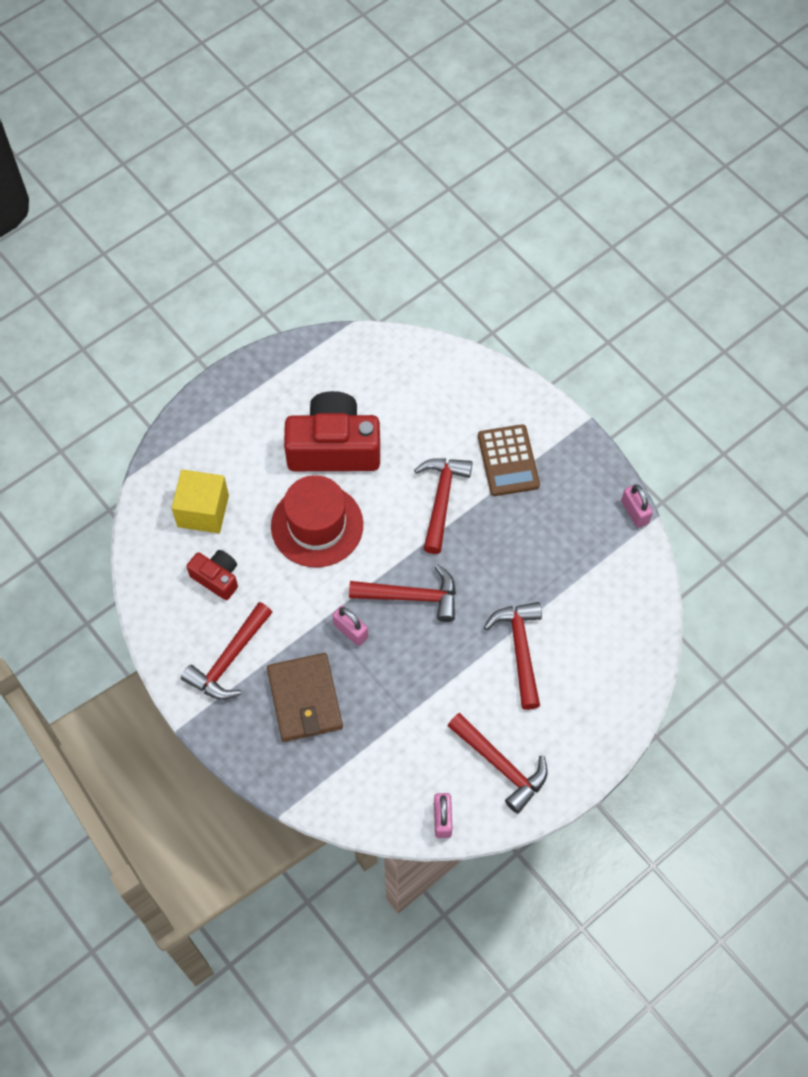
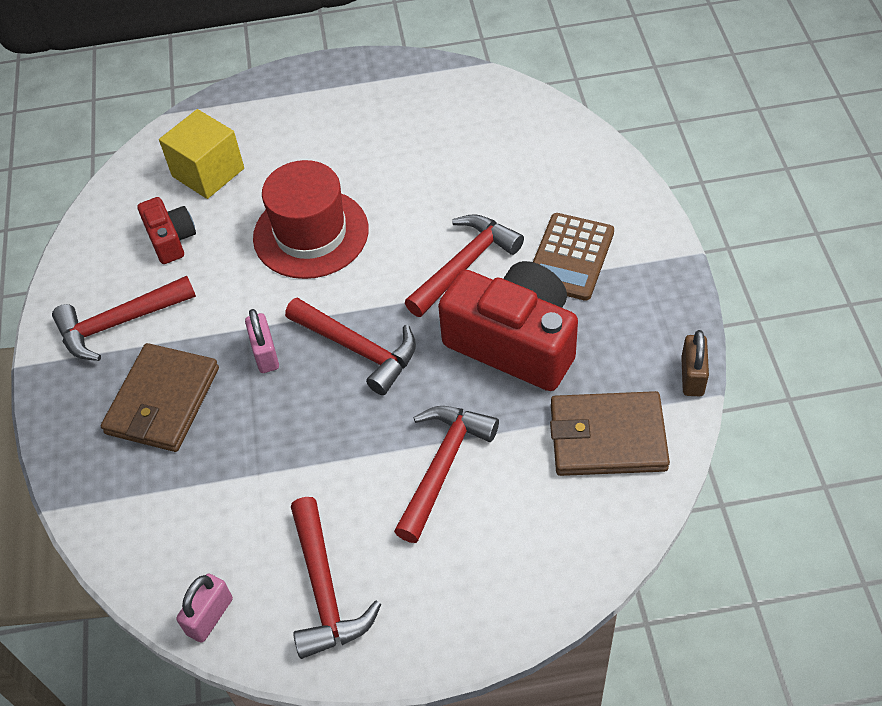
camera: 35 degrees right, 10 degrees down
(334, 448) = (385, 168): red camera -> red camera (514, 342)
(608, 579) = (607, 437): none -> brown wallet
(635, 512) = (692, 376): pink padlock -> brown padlock

